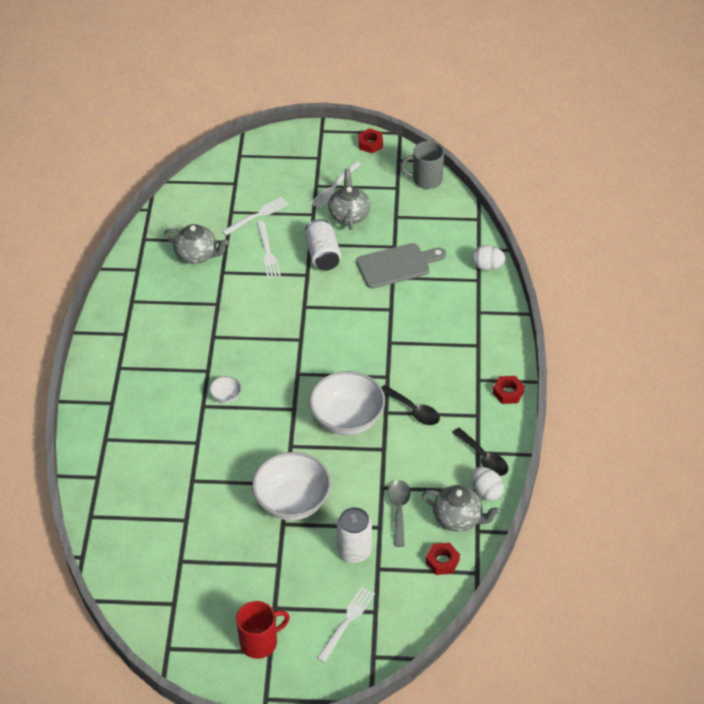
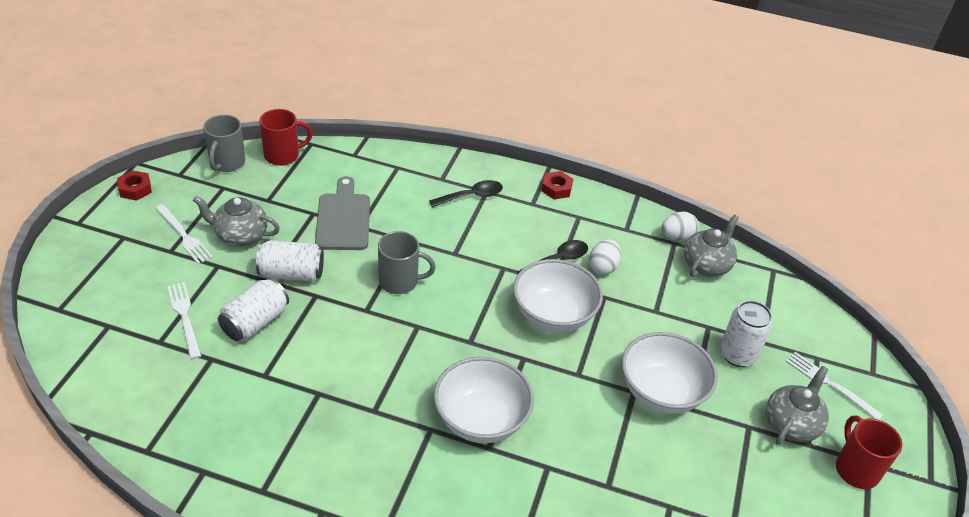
camera: 80 degrees left, 5 degrees down
(197, 255) = (217, 395): grey teapot -> grey teapot (791, 424)
(226, 396) = (481, 419): white bowl -> white bowl, size x2.33
(267, 252) = (255, 322): white fork -> white can
(342, 317) = (400, 282): none -> grey mug
(399, 510) = (689, 306): grey spoon -> none
(442, 561) = (758, 290): red nut -> none
(453, 207) = (283, 155): none -> red mug
(483, 458) = (634, 227): black spoon -> black spoon (471, 196)
(487, 266) = (382, 156): white egg -> white egg (602, 267)

